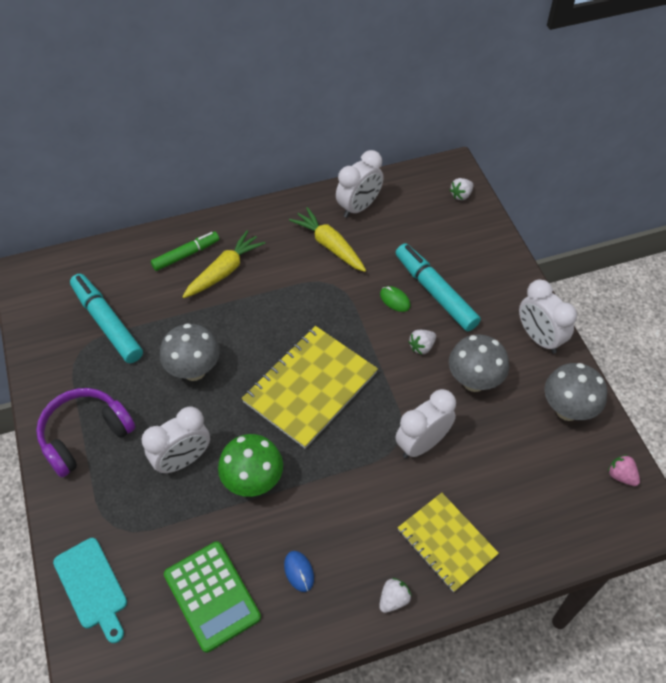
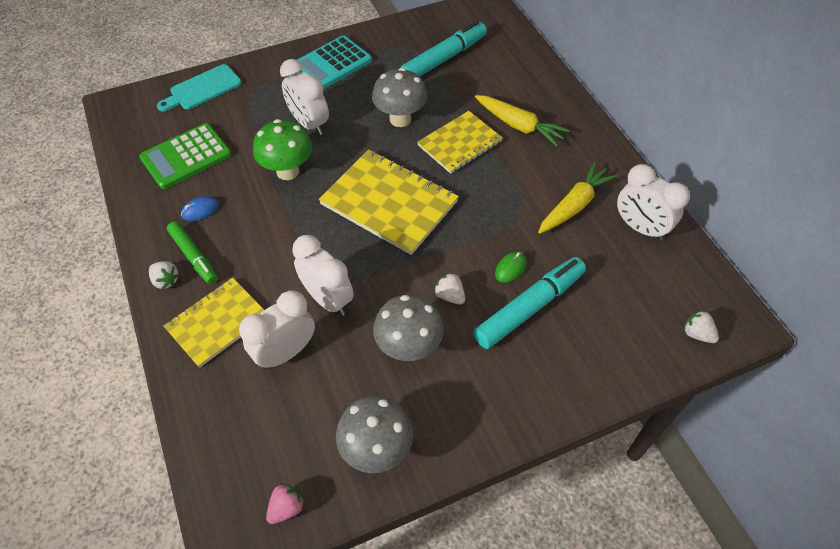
camera: 85 degrees right, 0 degrees up
(85, 435) = (331, 64): purple headphones -> turquoise calculator
(186, 255) = (532, 97): green marker -> green marker (194, 256)
(239, 321) = (460, 143): none -> yellow notebook
(539, 338) = (480, 421): white clock -> white clock (285, 352)

